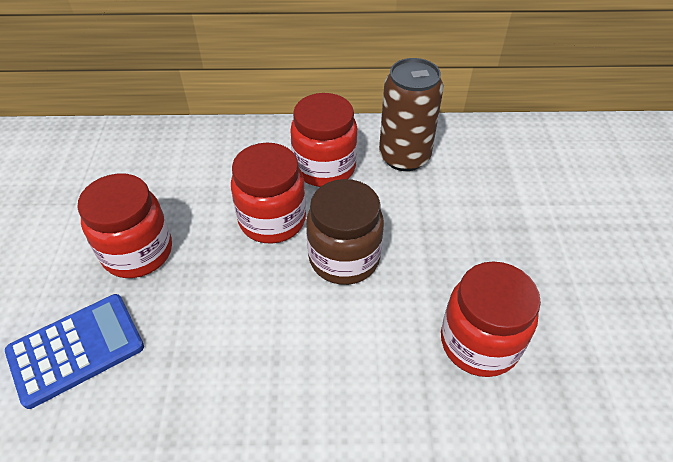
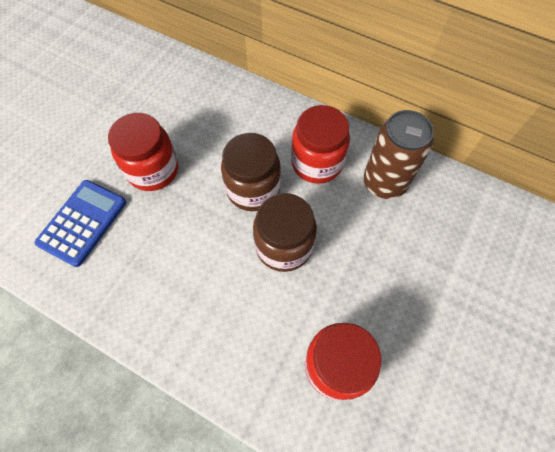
camera: 30 degrees right, 15 degrees up
(76, 349) = (82, 222): blue calculator -> blue calculator turned 60 degrees counterclockwise
(272, 220) = (253, 189): red jar -> brown jar

